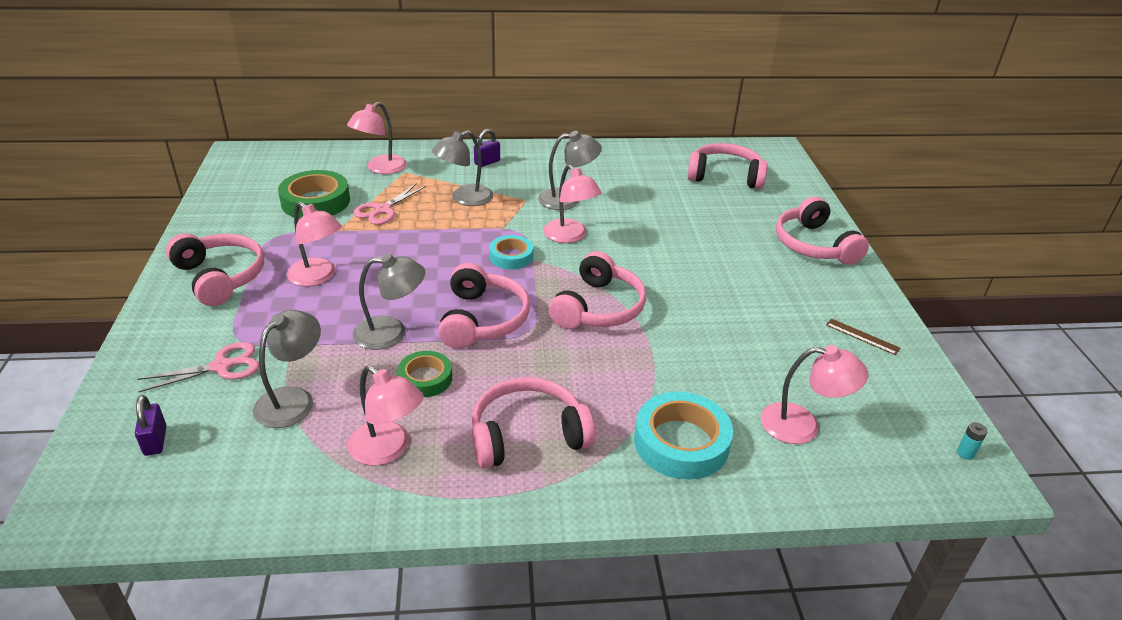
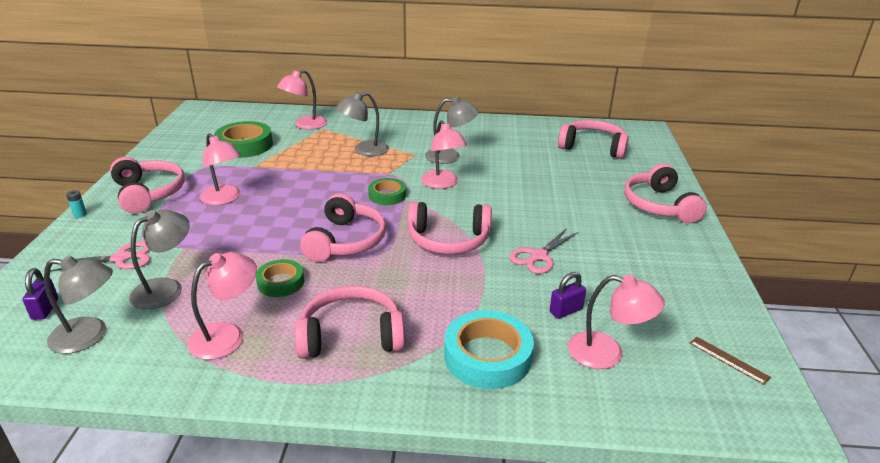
camera: 10 degrees right, 5 degrees down
(383, 210) = (295, 154): pink scissors -> pink scissors (538, 256)
(388, 450) = (227, 335): pink lamp -> pink lamp turned 90 degrees counterclockwise
(391, 333) = (266, 245): grey lamp -> grey lamp (89, 336)
(487, 162) = (392, 125): purple padlock -> purple padlock (566, 310)
(511, 256) = (387, 195): turquoise tape -> green tape
(598, 308) = (448, 240): pink headphones -> pink headphones turned 60 degrees clockwise
(862, 336) = (685, 283): brown ruler -> brown ruler (728, 360)
(965, 453) = (765, 395): turquoise battery -> turquoise battery (80, 215)

